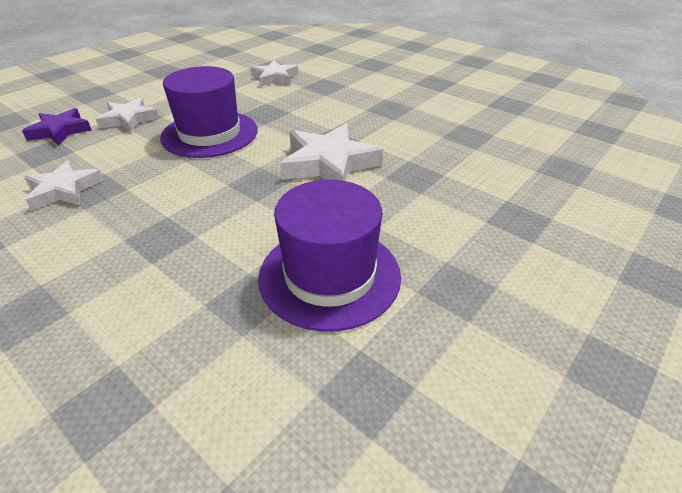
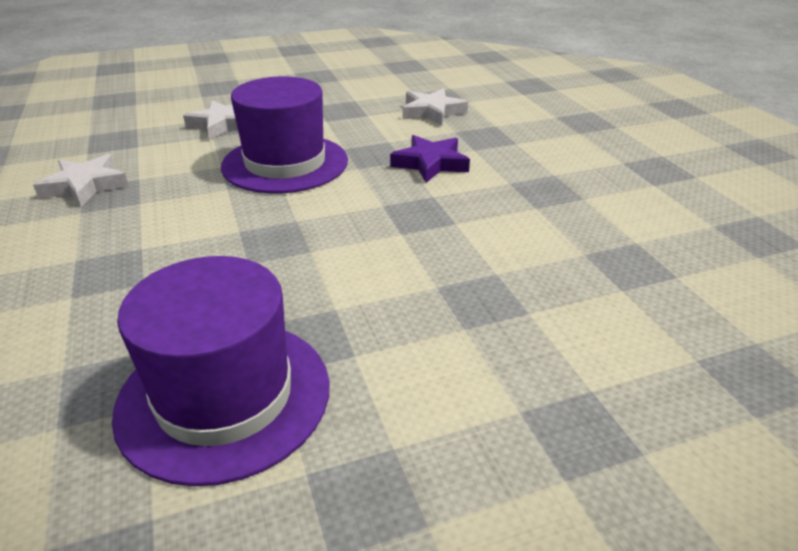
camera: 30 degrees right, 5 degrees down
(60, 131) = (149, 121): purple star -> purple star (430, 163)
(328, 163) = (381, 243): white star -> none

